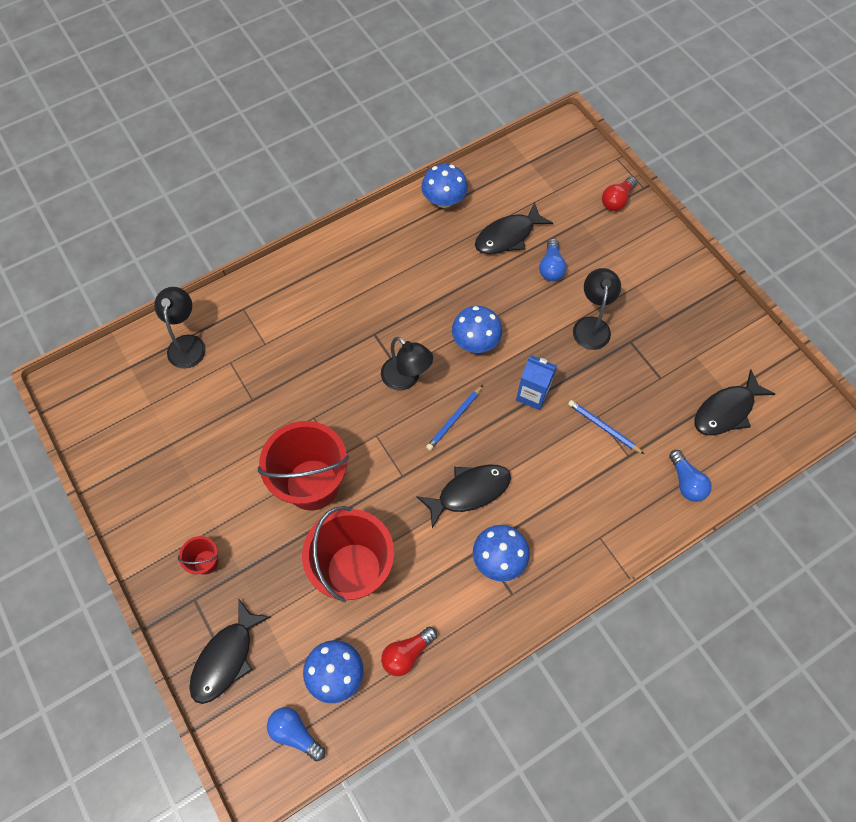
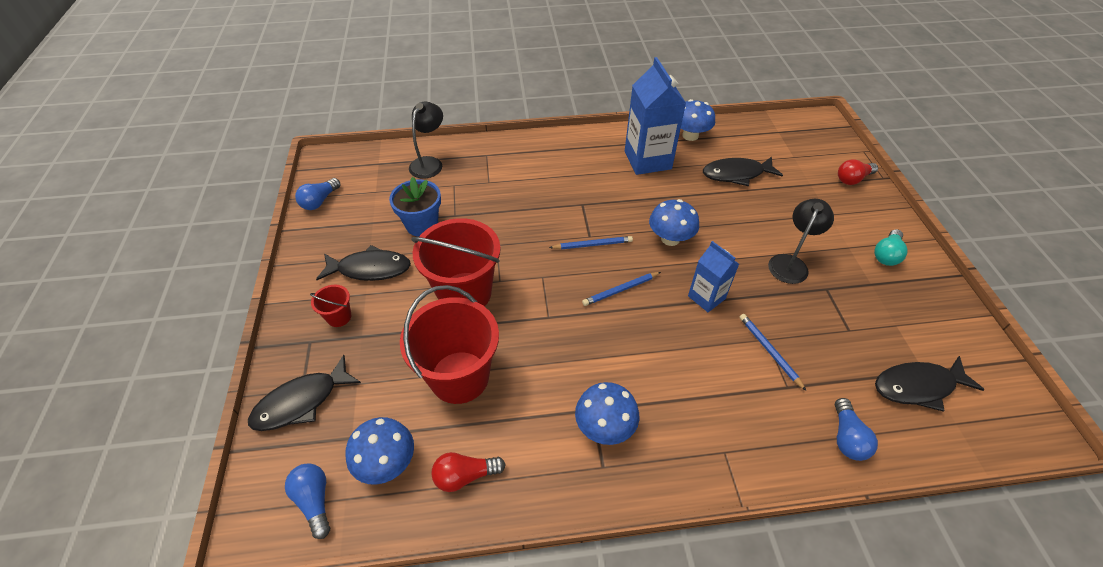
camera: 25 degrees right, 15 degrees down
(225, 425) = (422, 225): none -> blue flower pot
(406, 379) = (592, 245): black lamp -> blue pencil
(414, 251) = (647, 160): none -> blue carton
(469, 492) = (605, 354): black fish -> black fish (370, 269)
(551, 267) = (767, 207): blue light bulb -> blue light bulb (320, 201)
(669, 282) = (886, 255): none -> turquoise light bulb

